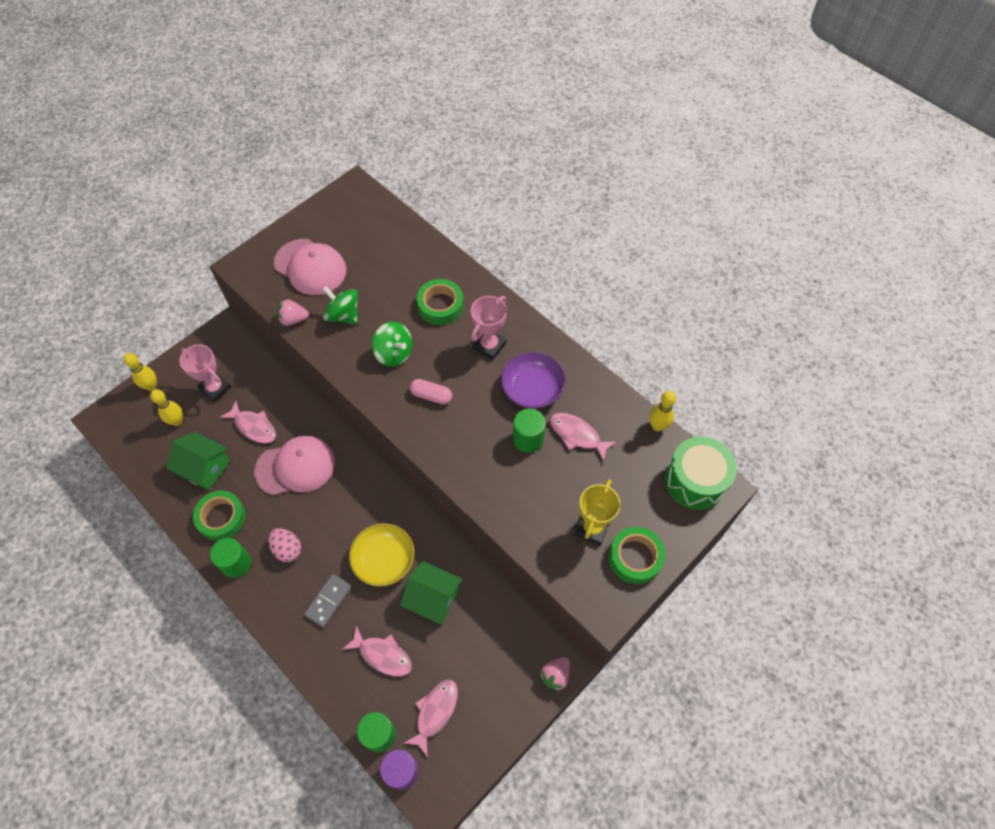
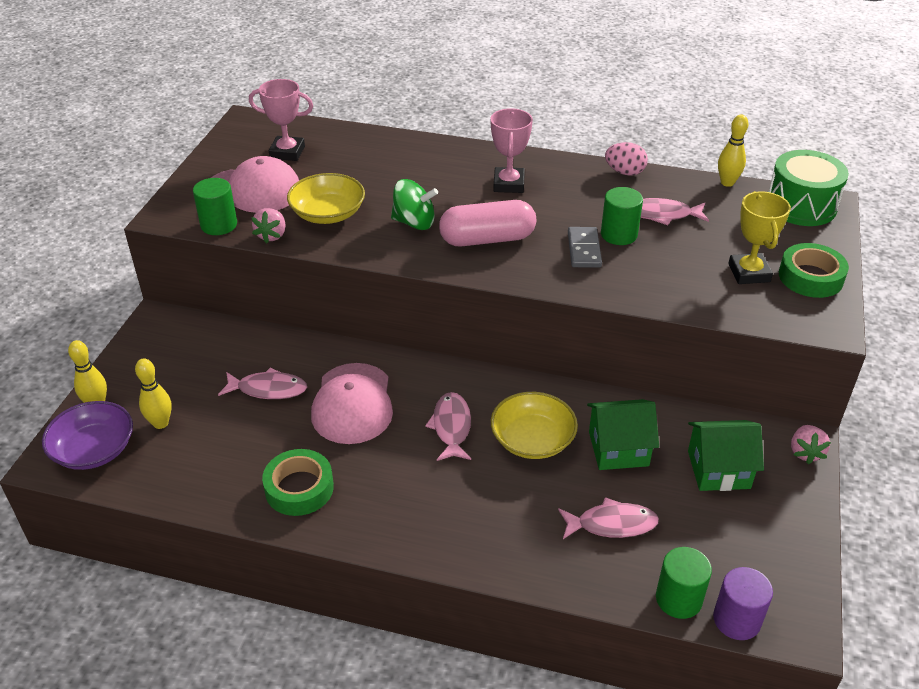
camera: 30 degrees left, 20 degrees down
(205, 468) = (237, 451): green house -> green house (718, 469)
(215, 388) = (187, 374): pink trophy -> pink trophy (287, 152)
(236, 563) = (357, 523): green cylinder -> green cylinder (219, 225)
(287, 549) = (410, 481): pink egg -> pink egg (624, 172)
(293, 319) = (272, 235): pink strawberry -> pink strawberry turned 45 degrees counterclockwise
(295, 467) = (353, 403): pink cap -> pink cap turned 135 degrees clockwise
(329, 601) = (503, 505): grey domino -> grey domino (584, 250)
(343, 315) = (328, 213): green spinning top -> yellow bowl
(431, 396) = (487, 239): pink capsule -> pink capsule, size x1.79
(435, 712) = (719, 546): pink fish -> pink fish (451, 427)
(440, 306) = (428, 173): green tape -> none
(532, 389) = (584, 199): purple bowl -> purple bowl (94, 450)

